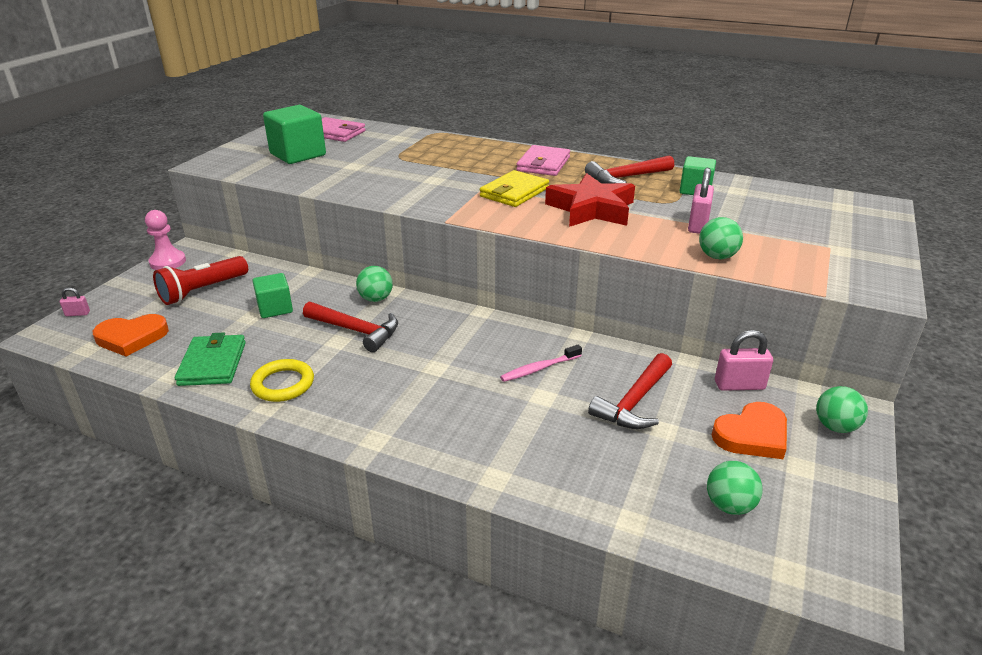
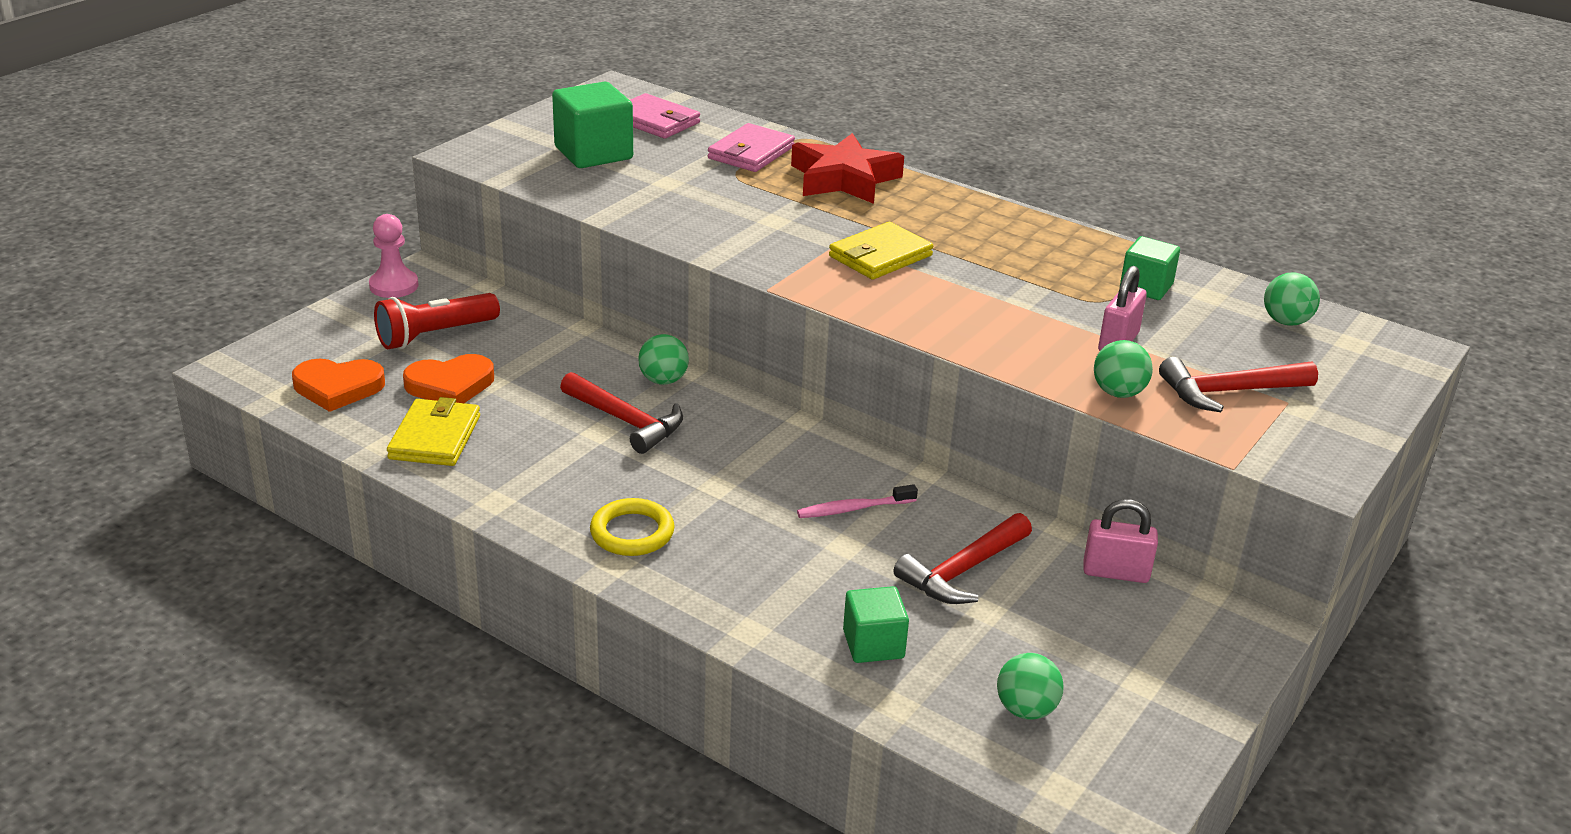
camera: 10 degrees right, 0 degrees up
(77, 314) = (273, 345): pink padlock -> none
(213, 363) = (435, 437): green wallet -> yellow wallet
(275, 308) = (526, 374): green cube -> green cube (873, 644)
(283, 384) = (518, 477): yellow ring -> yellow ring (632, 532)
(543, 164) = (941, 214): pink wallet -> pink wallet (751, 153)
(591, 209) = (978, 297): red star -> red star (844, 179)
(626, 177) = (1054, 253): red hammer -> red hammer (1228, 392)
(752, 435) = (1099, 636): orange heart -> orange heart (450, 385)
(835, 427) = (1217, 644): green ball -> green ball (1286, 322)

